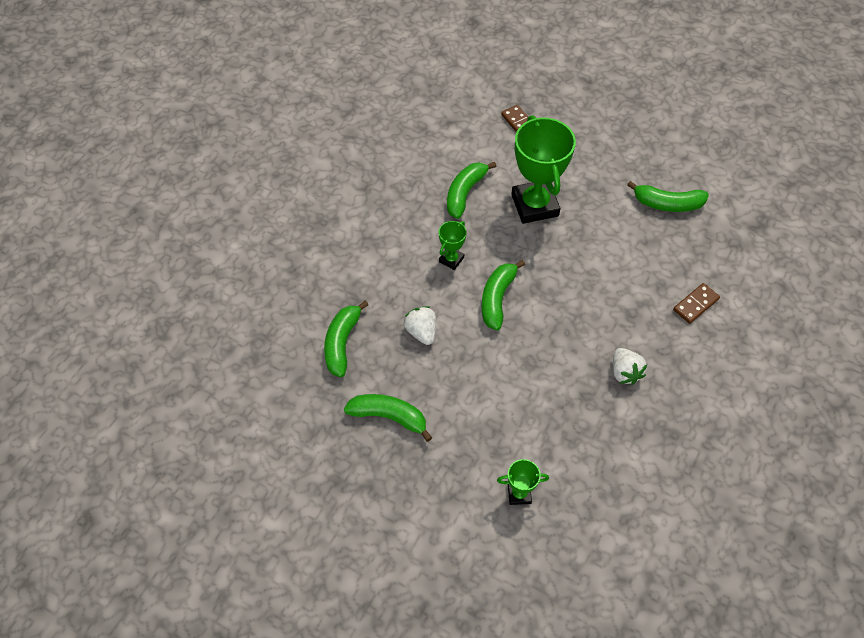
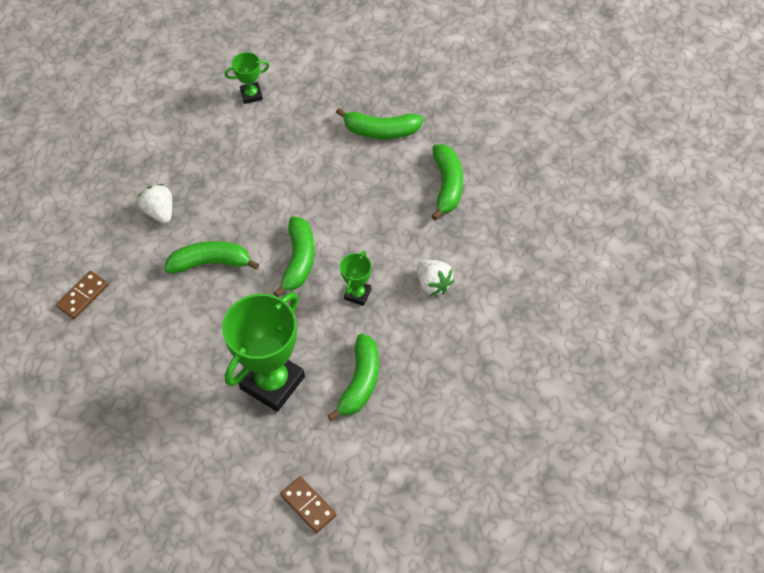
camera: 170 degrees right, 0 degrees up
(421, 332) = (370, 211): white strawberry -> white strawberry (433, 284)
(534, 205) = (272, 382): green trophy -> green trophy turned 60 degrees clockwise
(667, 204) = (109, 418): green banana -> green banana (211, 263)

